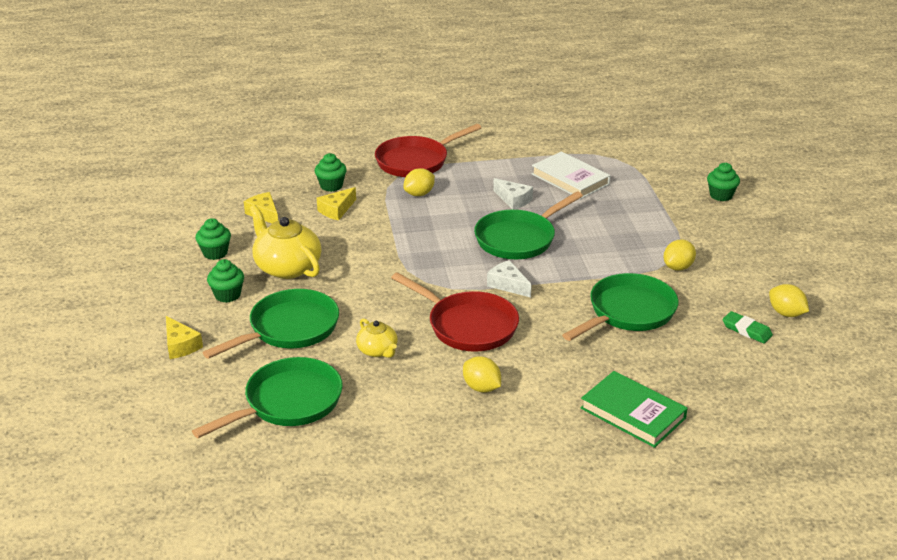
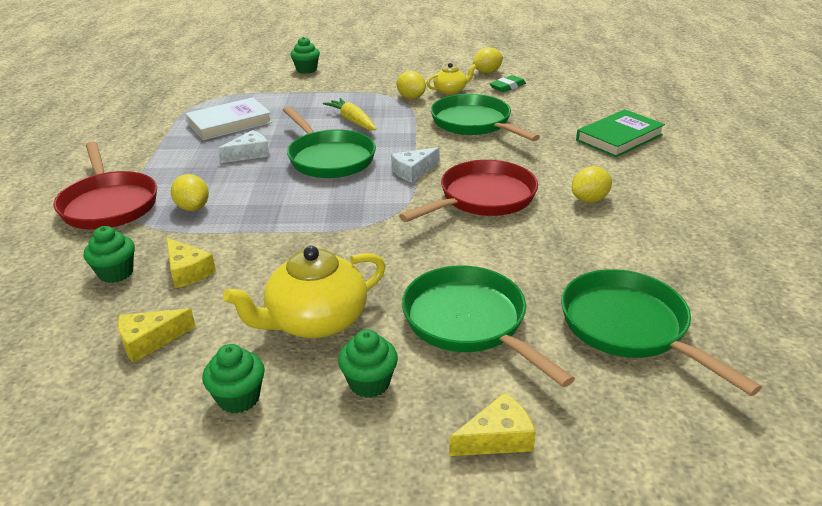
camera: 80 degrees left, 0 degrees up
(378, 351) = (523, 256): yellow teapot -> yellow teapot (450, 90)
(602, 240) = (352, 121): none -> yellow carrot

